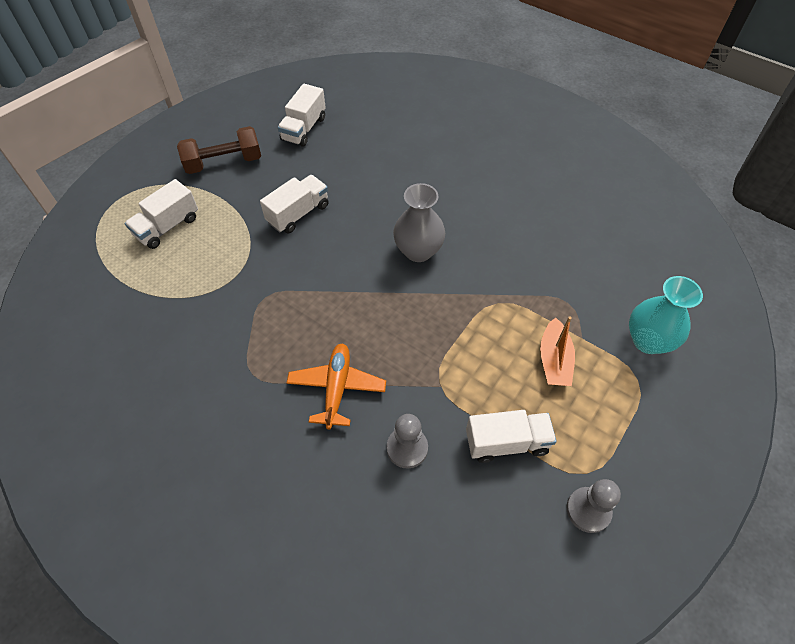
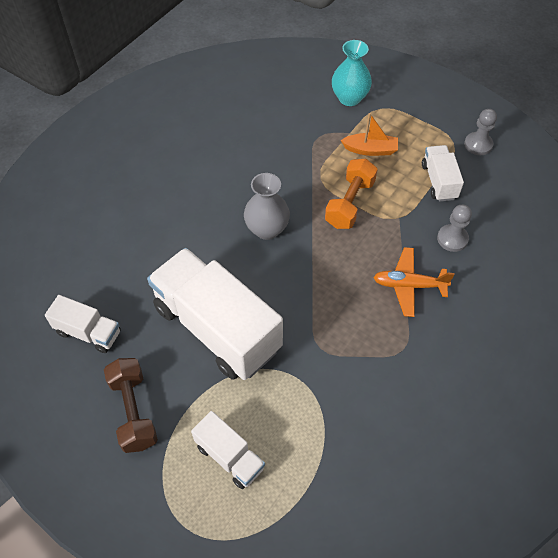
camera: 90 degrees left, 0 degrees up
(298, 214) = (217, 328): white truck -> white truck, size x2.06
(460, 332) = (349, 203): none -> orange dumbbell

